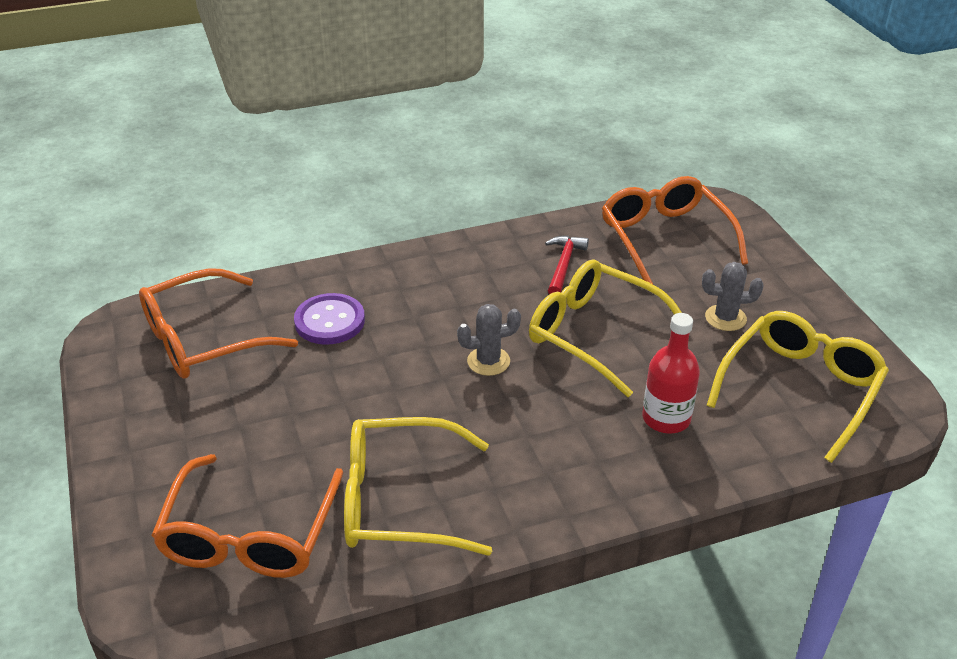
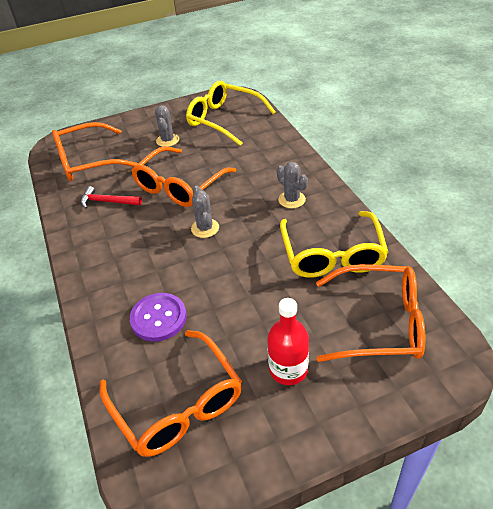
camera: 90 degrees left, 5 degrees up
(544, 465) = (291, 200): none -> grey cactus
(595, 334) = (179, 186): yellow glasses -> orange glasses
(666, 418) = (250, 159): red bottle -> red bottle (288, 369)

